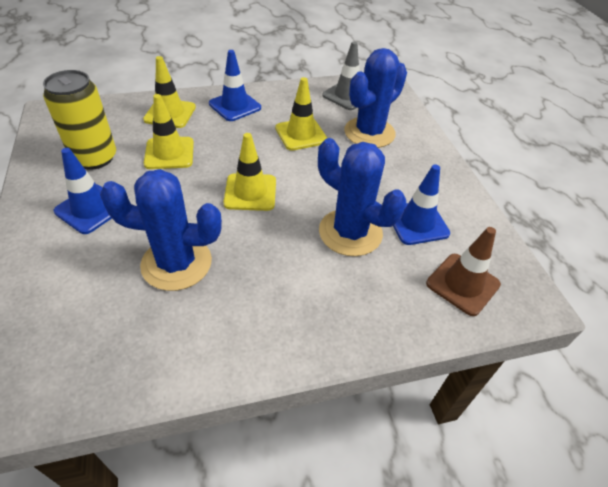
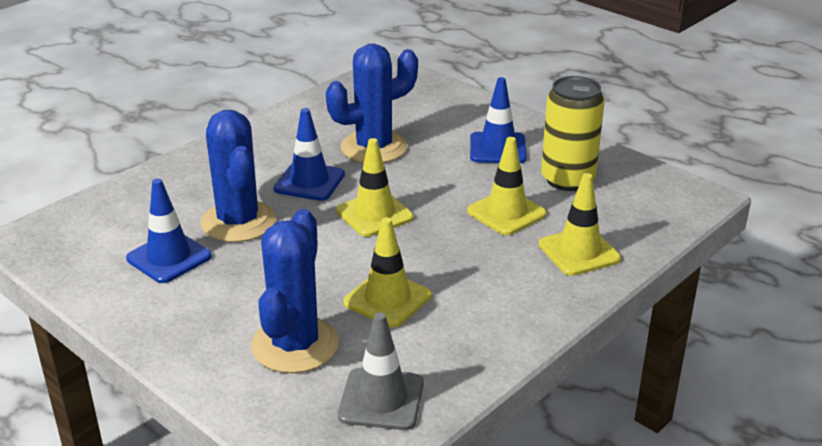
camera: 150 degrees right, 15 degrees down
(235, 106) = (520, 299): blue traffic cone -> blue traffic cone (309, 182)
(350, 232) = (238, 222): blue cactus -> blue cactus turned 60 degrees clockwise
(462, 284) = (101, 225): brown traffic cone -> none

